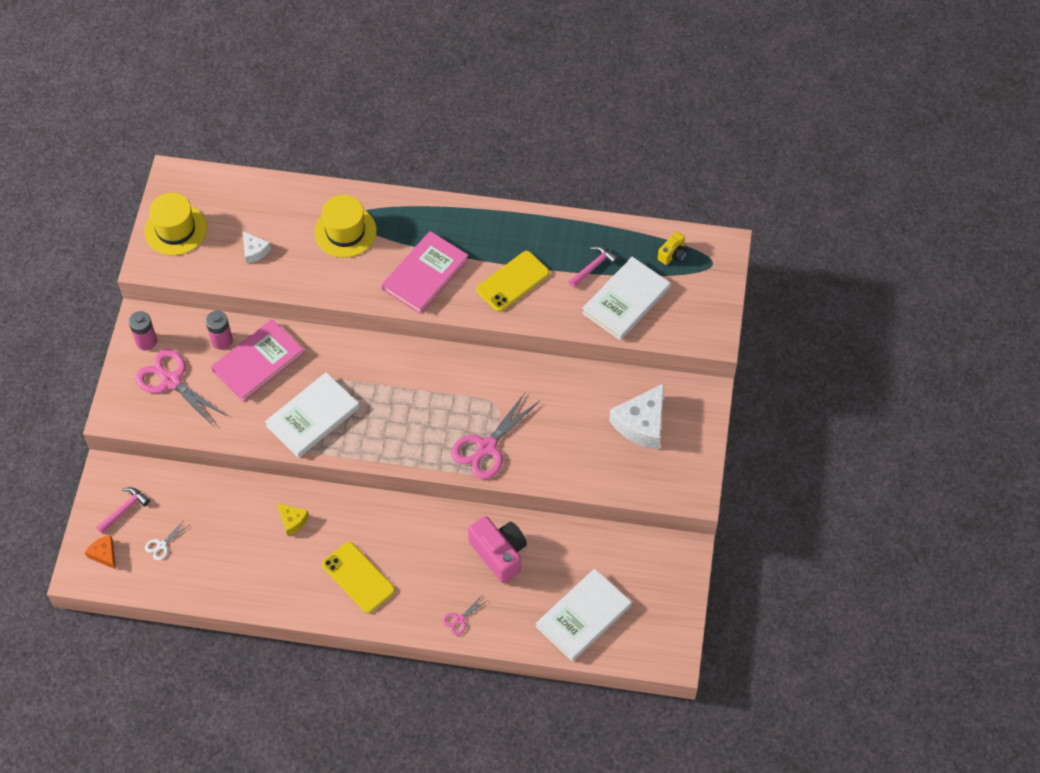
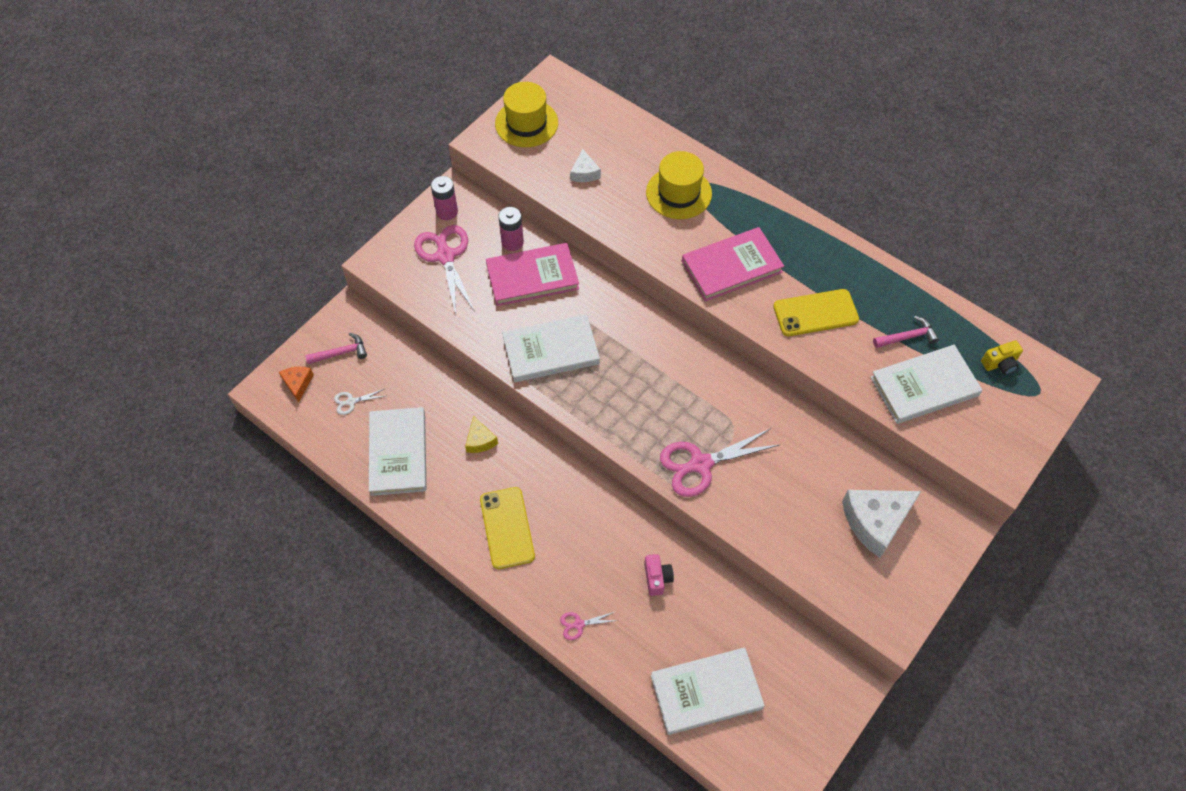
camera: 30 degrees right, 0 degrees up
(230, 566) = (398, 453): none -> white book
(499, 553) = (657, 578): pink camera -> pink camera, size x0.53

